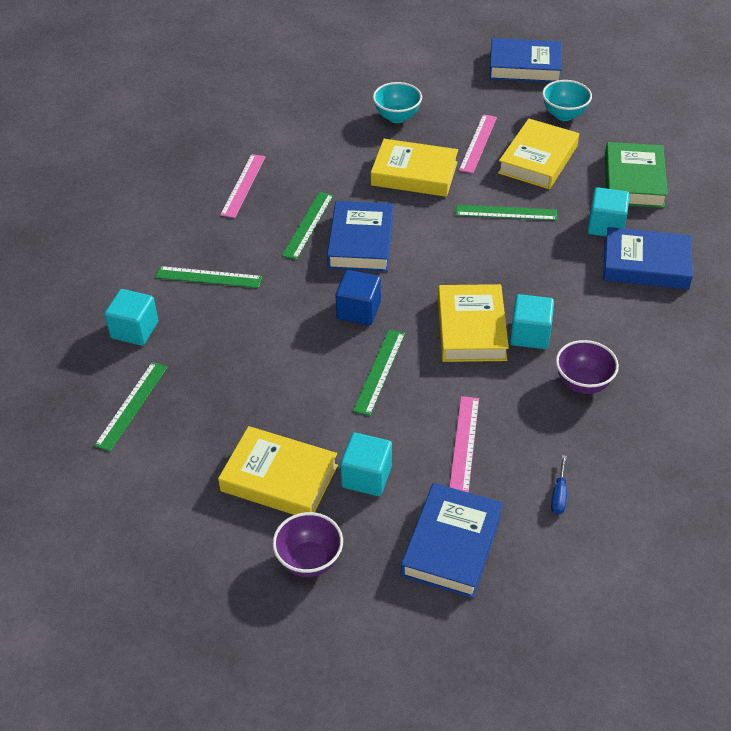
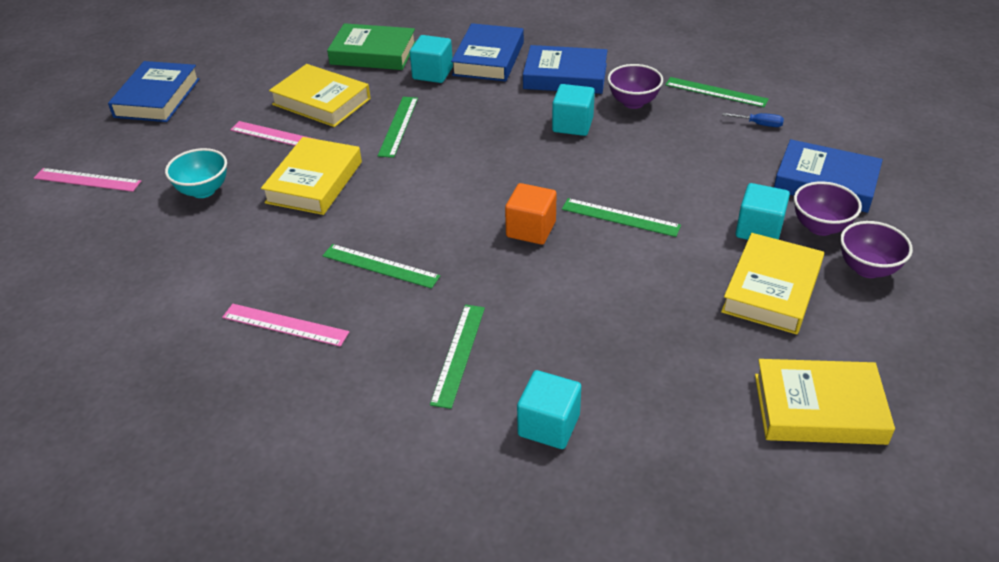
camera: 85 degrees left, 5 degrees down
(132, 405) = (680, 419): green ruler -> green ruler (716, 92)
(358, 310) = (531, 229): blue cube -> orange cube
(361, 242) = (420, 225): blue book -> blue book (565, 76)
(374, 529) = (820, 227): none -> purple bowl
(464, 443) = (709, 169): pink ruler -> pink ruler (87, 180)
(471, 329) = (563, 157): yellow book -> yellow book (819, 408)
(564, 115) = (255, 81): turquoise bowl -> none

